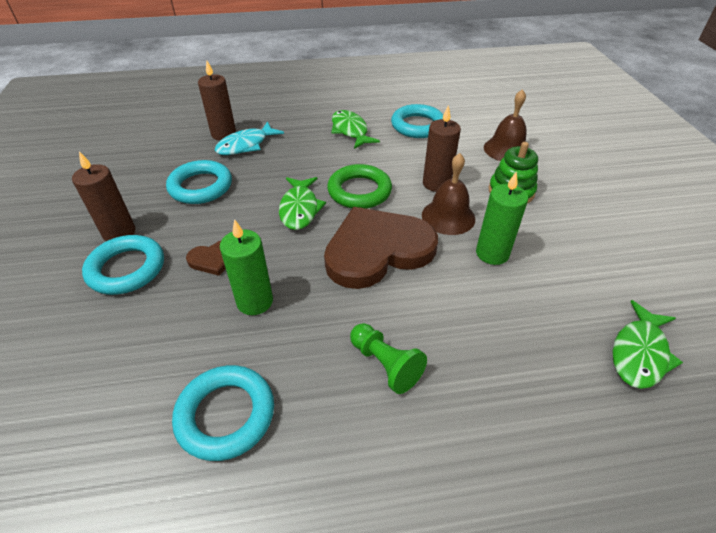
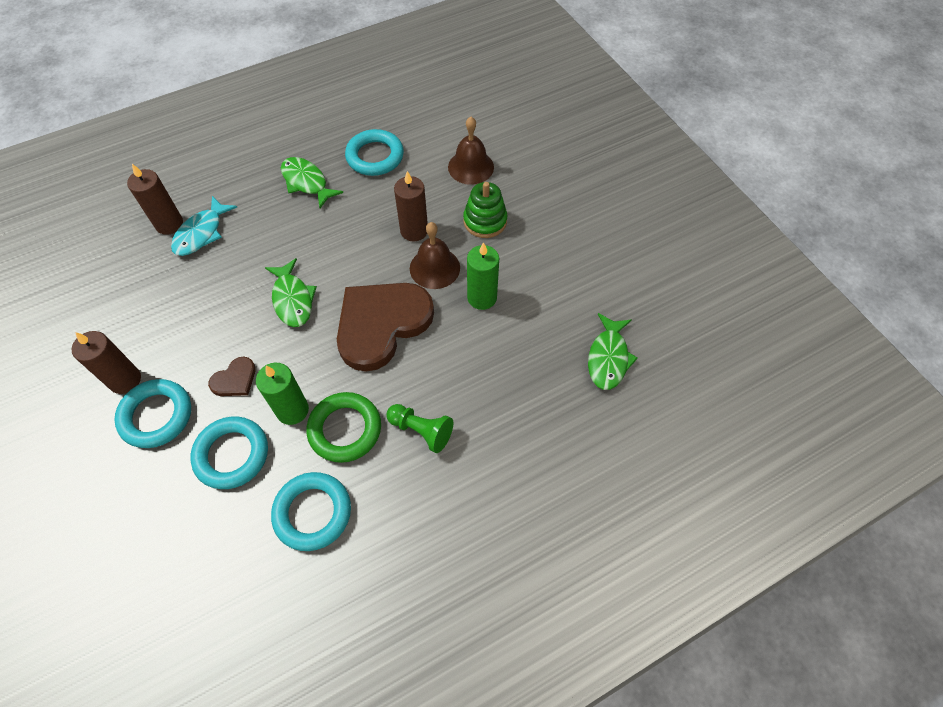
camera: 20 degrees left, 15 degrees up
(201, 186) = (179, 301): turquoise ring -> turquoise ring (232, 454)
(359, 191) = (343, 261): green ring -> green ring (345, 429)

